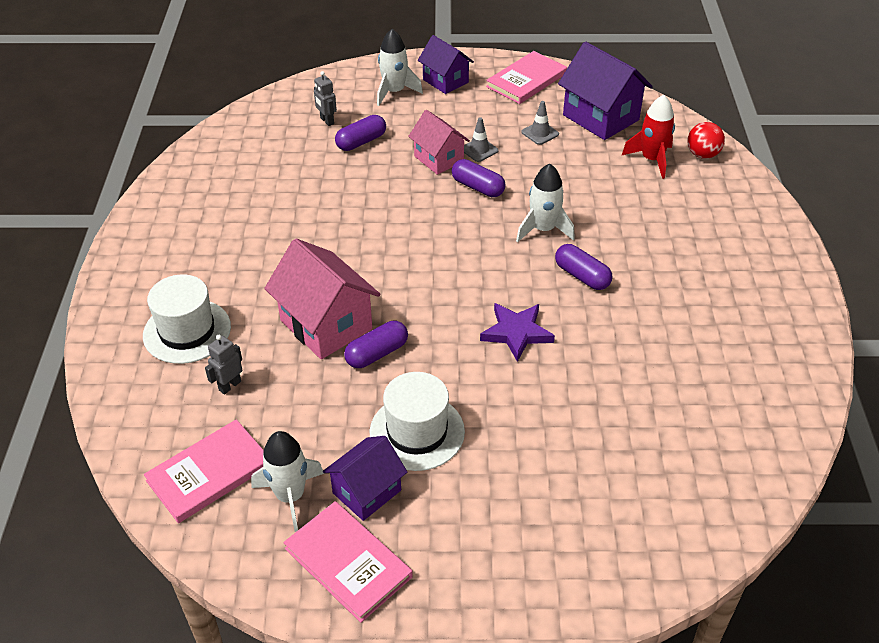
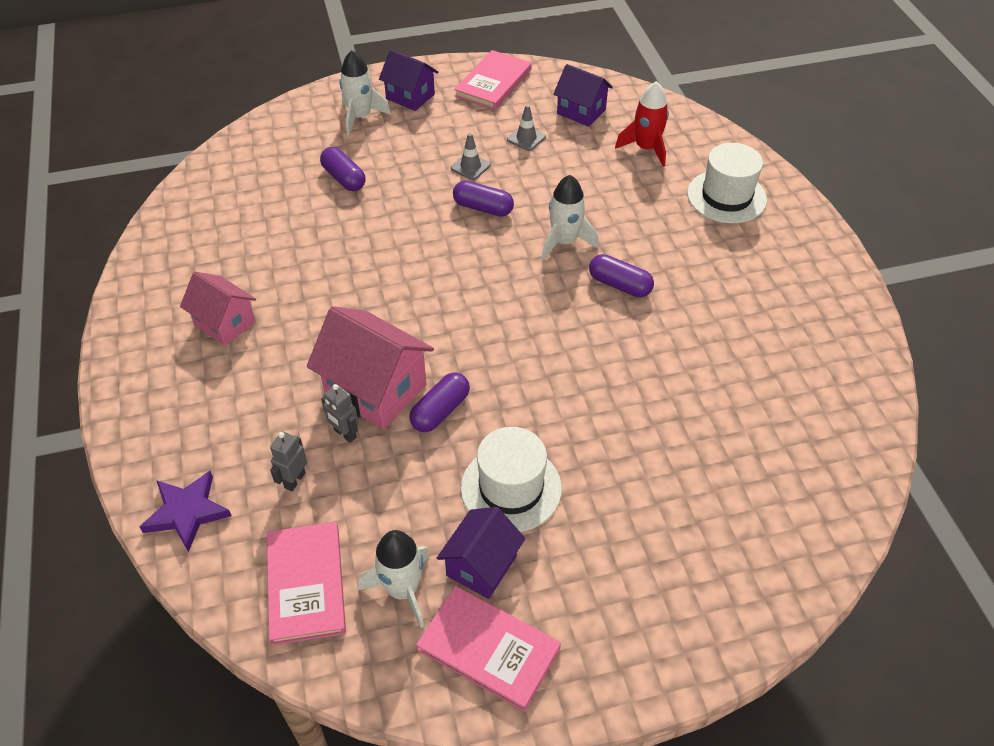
camera: 15 degrees left, 5 degrees up
(187, 331) = (226, 428): white hat -> white hat (726, 196)
(209, 473) = (306, 584): pink book -> pink book turned 45 degrees counterclockwise
(327, 121) = (299, 161): grey robot -> grey robot (344, 434)
(361, 142) = (344, 178): purple capsule -> purple capsule turned 75 degrees counterclockwise
(439, 159) = (432, 184): pink house -> pink house (225, 323)
(516, 333) = (575, 359): purple star -> purple star (187, 512)
(600, 117) = (581, 112): purple house -> purple house, size x0.63
(702, 155) = (693, 135): red ball -> none

